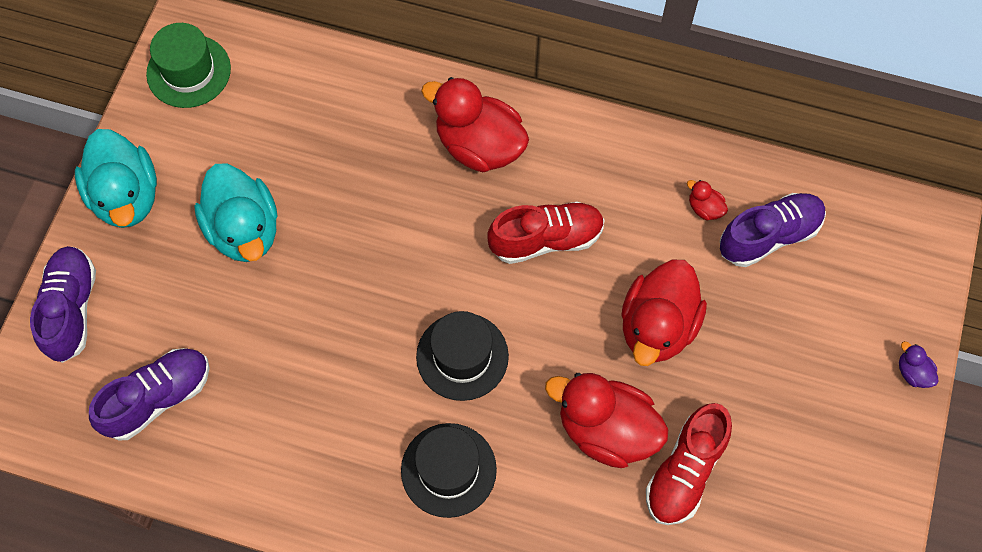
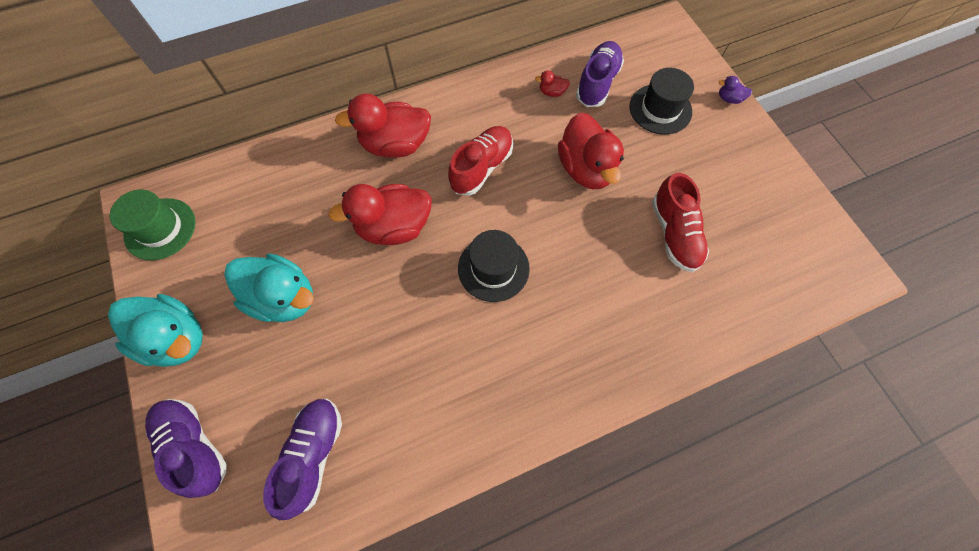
camera: 40 degrees left, 0 degrees up
(448, 470) = (547, 341): black hat -> black hat (660, 109)
(606, 430) = (612, 245): red duck -> red duck (394, 227)

